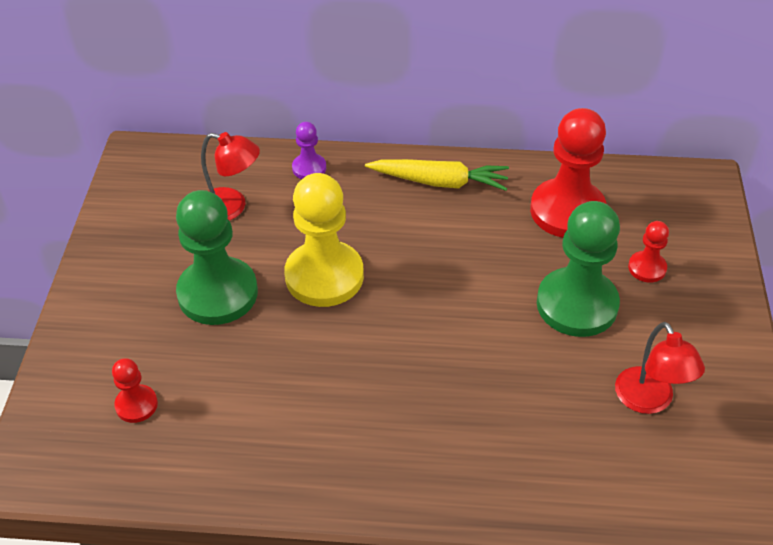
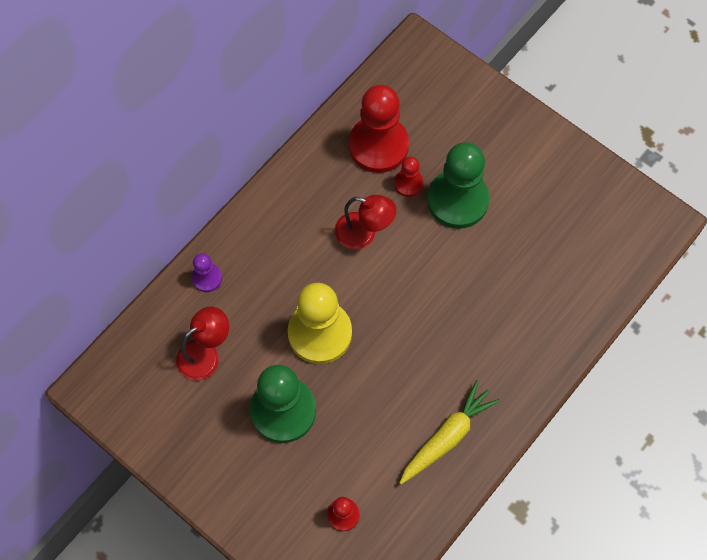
camera: 55 degrees left, 20 degrees up
(439, 182) = (290, 203): yellow carrot -> yellow carrot (447, 436)
(647, 268) = (460, 138): red pawn -> red pawn (408, 183)
(649, 401) = (553, 217): red lamp -> red lamp (364, 234)

